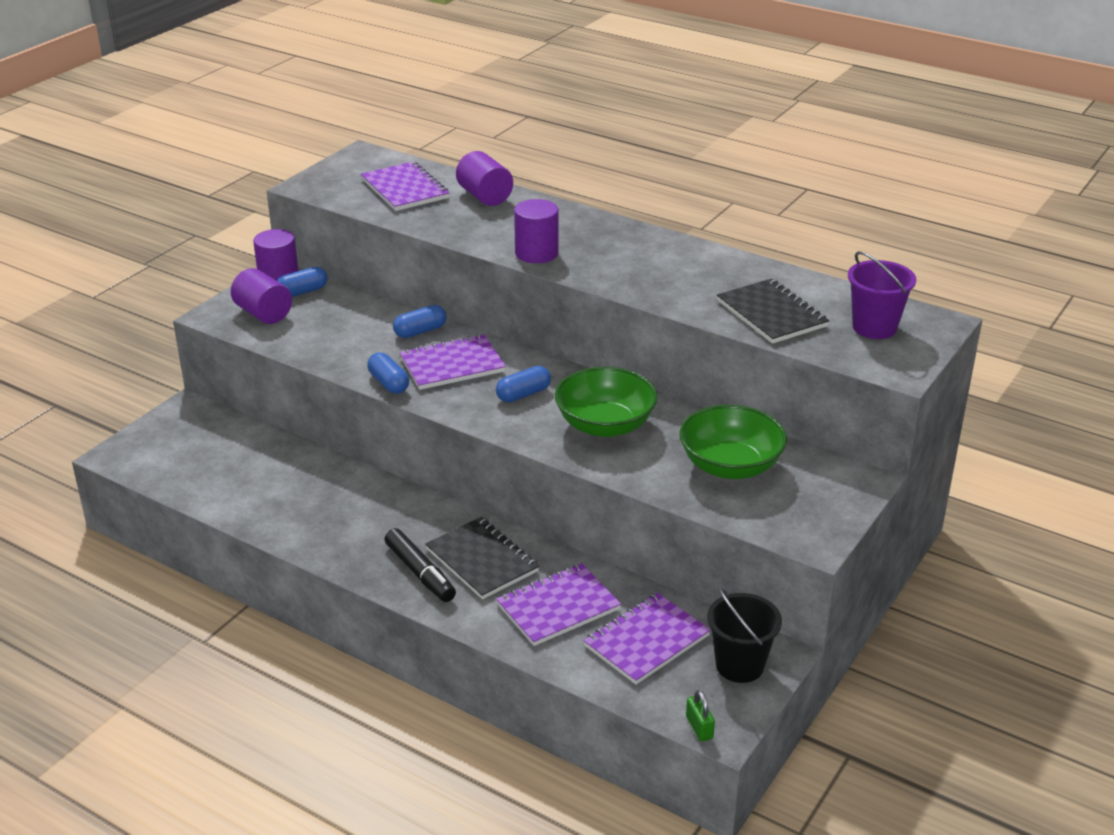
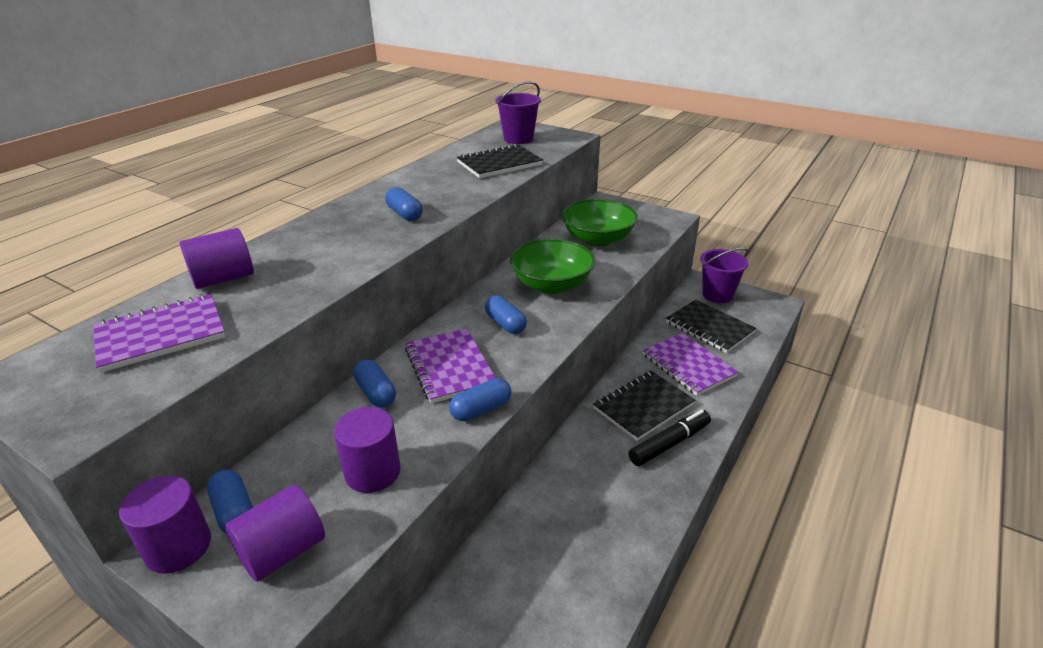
camera: 90 degrees left, 0 degrees up
(536, 253) = (374, 248): purple cylinder -> purple cylinder (372, 472)
(613, 262) = (404, 214): none -> blue capsule
(646, 641) = (709, 328): purple notebook -> black notebook
(699, 727) = (779, 310): green padlock -> none
(739, 665) = (717, 295): black bucket -> purple bucket

